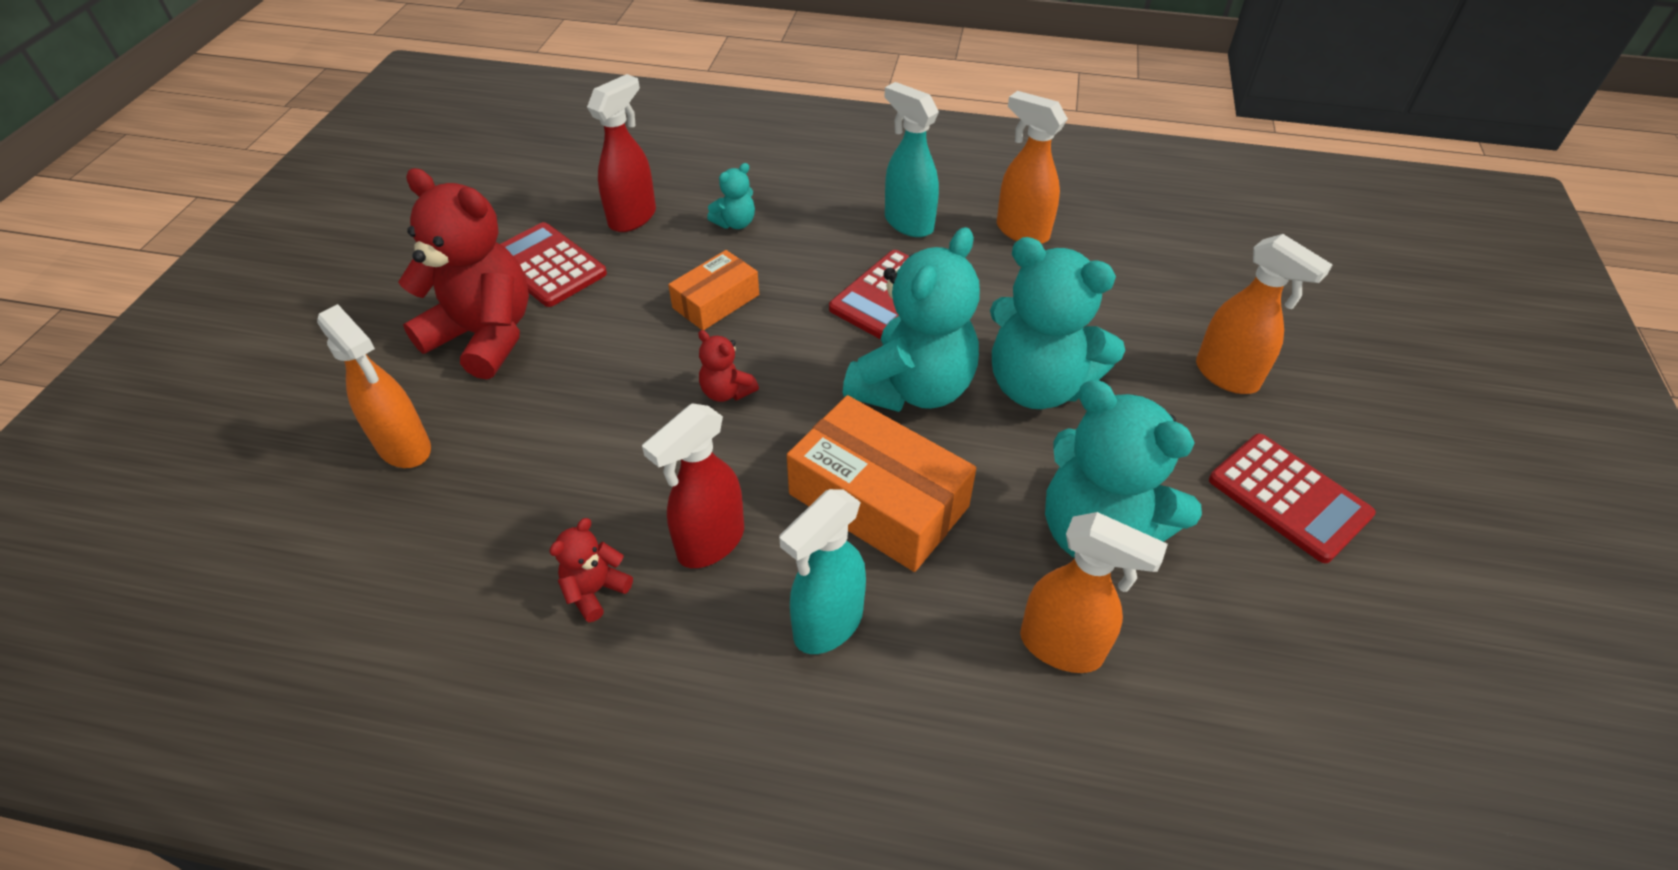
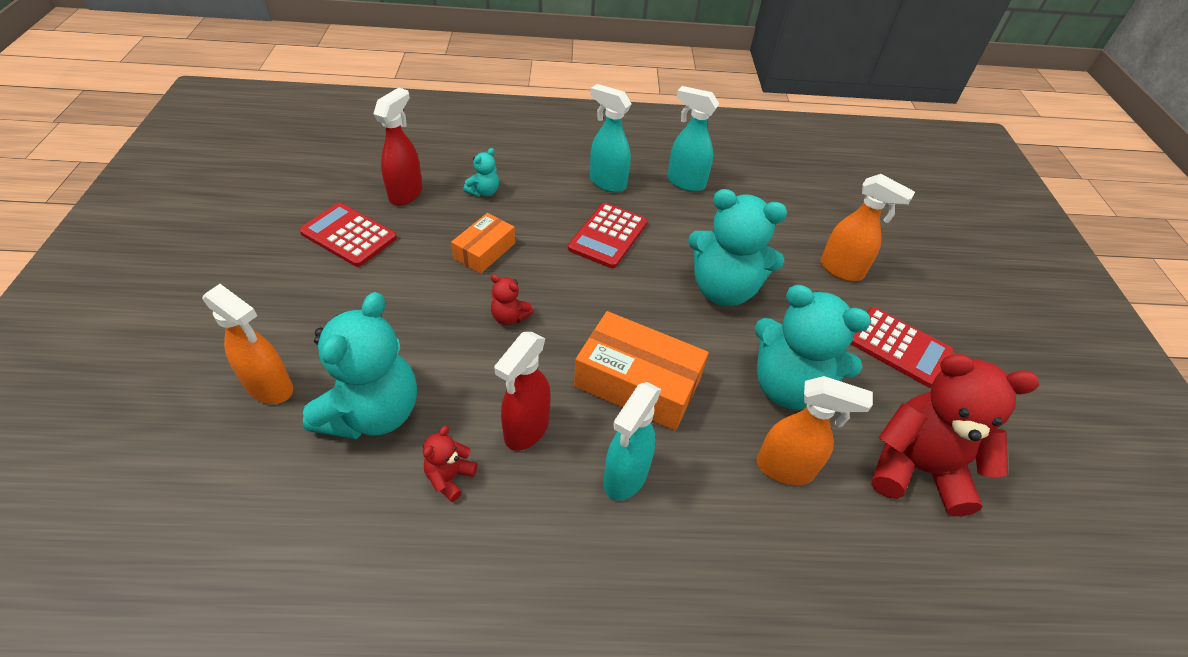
camera: 15 degrees left, 0 degrees up
(484, 336) = (313, 294): red teddy bear -> red teddy bear (916, 468)
(913, 388) = (640, 300): turquoise teddy bear -> turquoise teddy bear (372, 412)
(1021, 231) = (685, 183): orange spray bottle -> turquoise spray bottle

